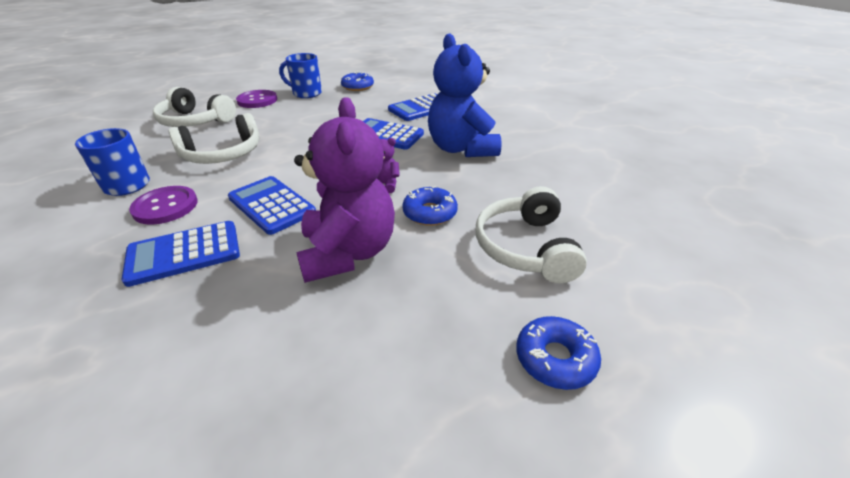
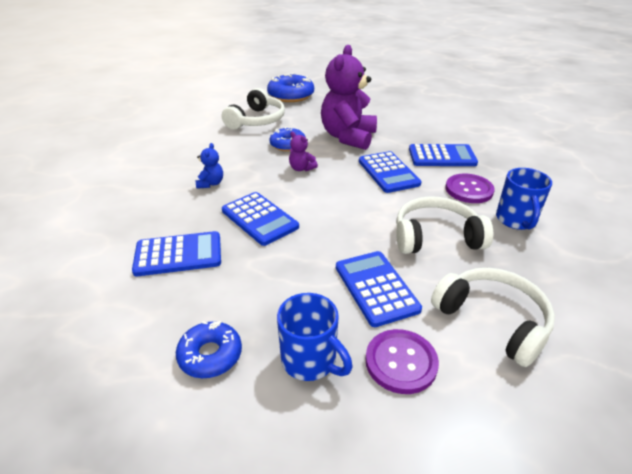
camera: 155 degrees left, 0 degrees up
(274, 120) = (376, 288): none -> blue calculator
(461, 149) = (211, 183): blue teddy bear -> blue teddy bear, size x0.42
(555, 358) = (291, 95): blue donut -> blue donut, size x1.57

